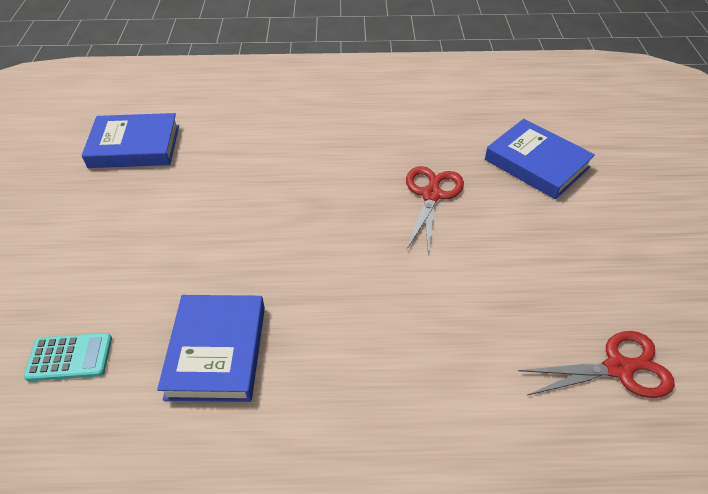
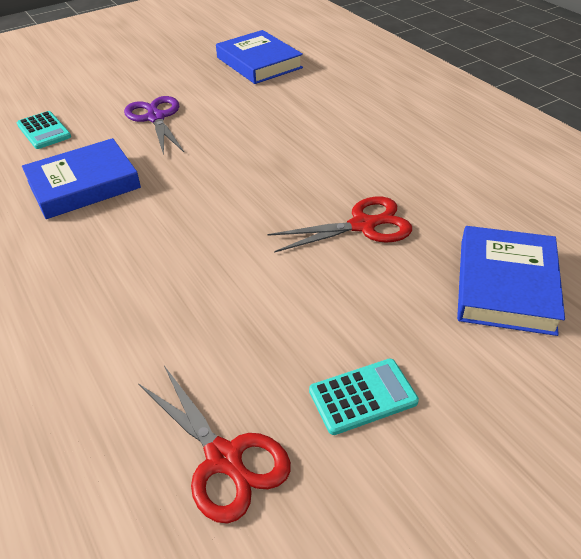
camera: 60 degrees right, 5 degrees down
(151, 254) = (156, 118): none -> purple scissors
(596, 274) = (363, 397): none -> turquoise calculator

